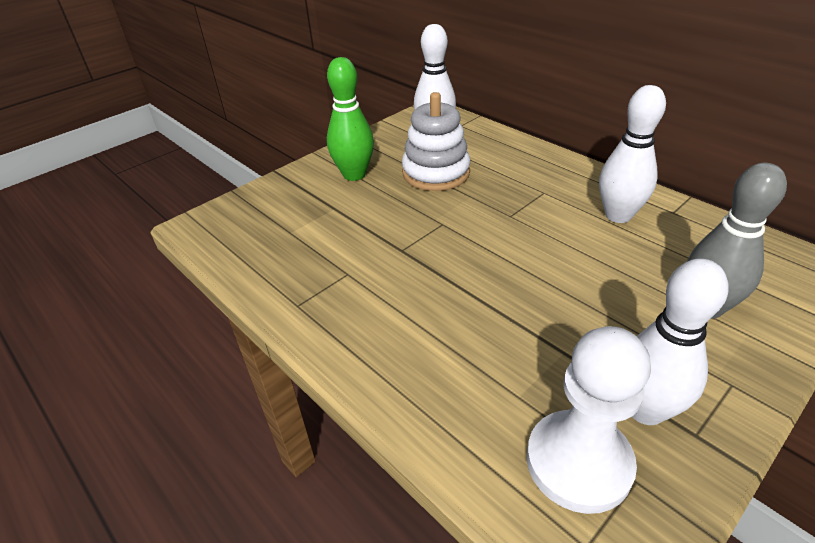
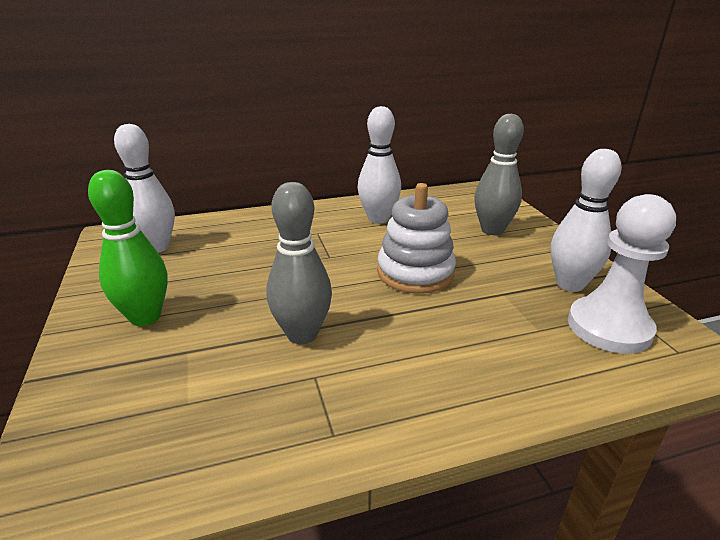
camera: 65 degrees left, 10 degrees down
(389, 247) = (302, 334): none -> grey bowling pin
(436, 173) = (220, 268): white stacking toy -> white stacking toy (415, 273)

